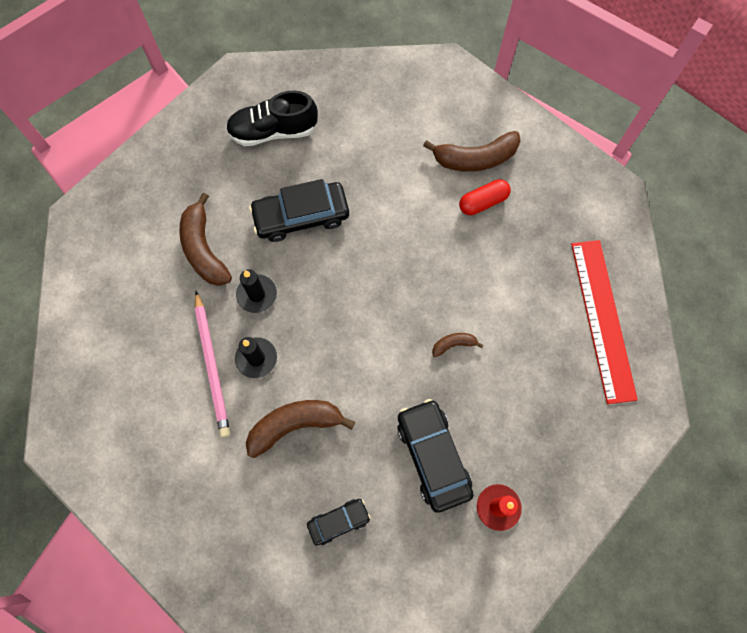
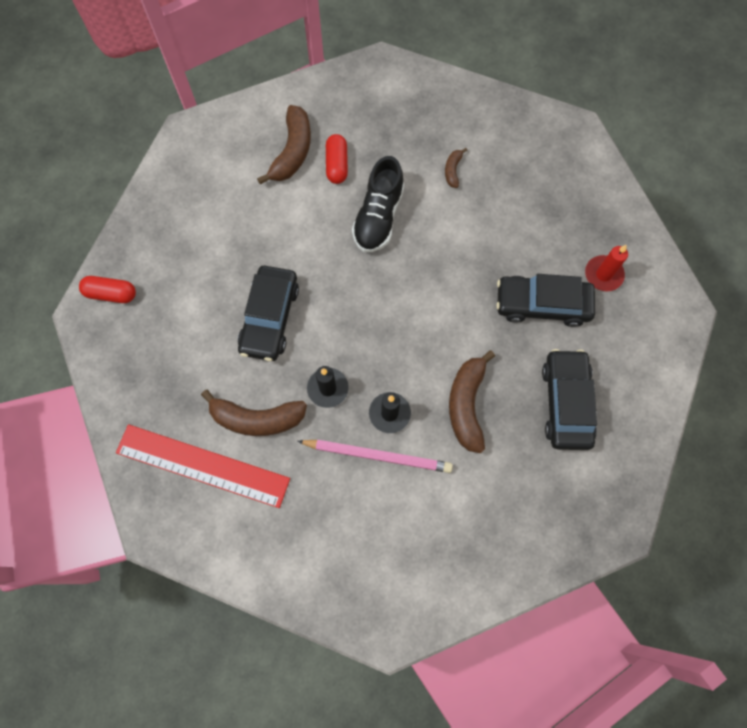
camera: 65 degrees left, 0 degrees up
(264, 84) = (111, 294): none -> red capsule
(273, 131) = (167, 306): black shoe -> black shoe (378, 217)
(339, 522) = (566, 403): black car -> black car, size x1.77
(453, 344) = (453, 246): brown banana -> brown banana (453, 170)
(602, 319) = (484, 127): red ruler -> red ruler (202, 465)

